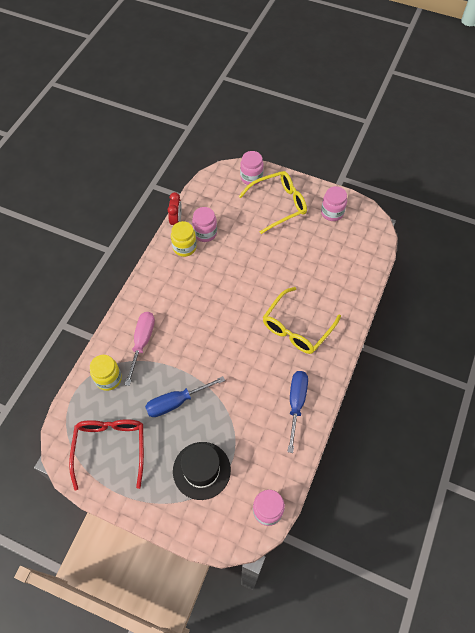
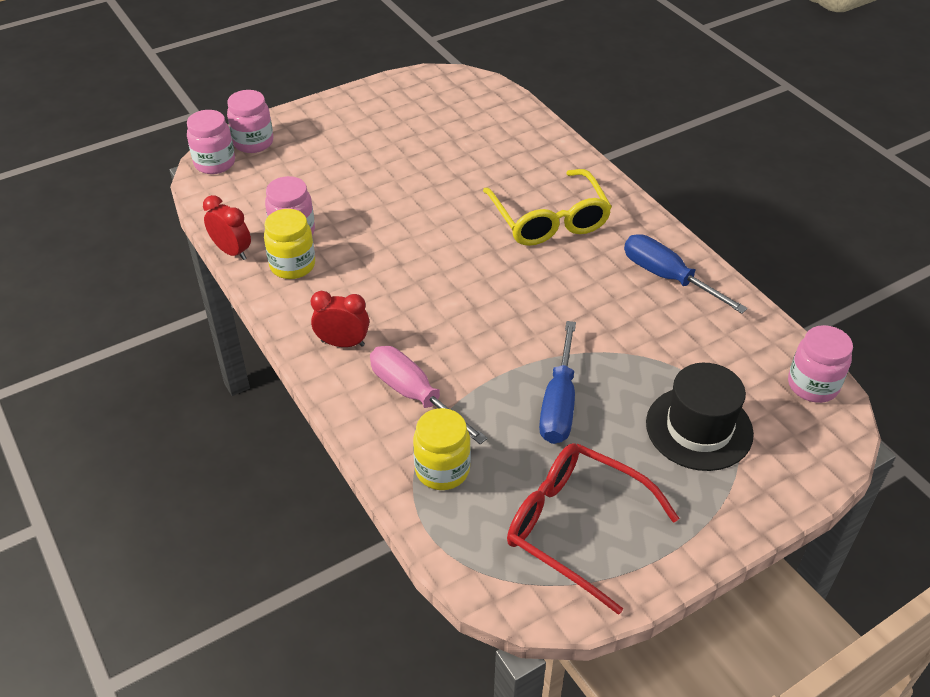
camera: 55 degrees left, 15 degrees down
(153, 297) = (343, 343): none -> red clock
(278, 205) = (331, 141): yellow glasses -> none
(332, 213) = (402, 103): pink jar -> pink jar (215, 163)

